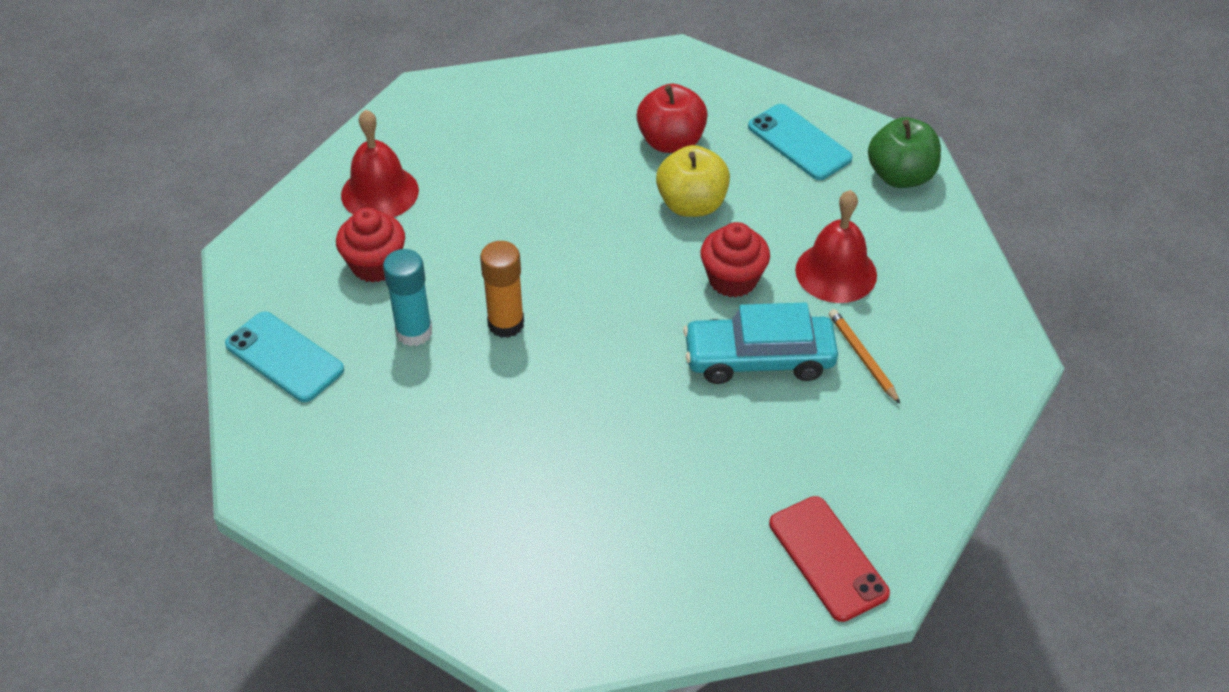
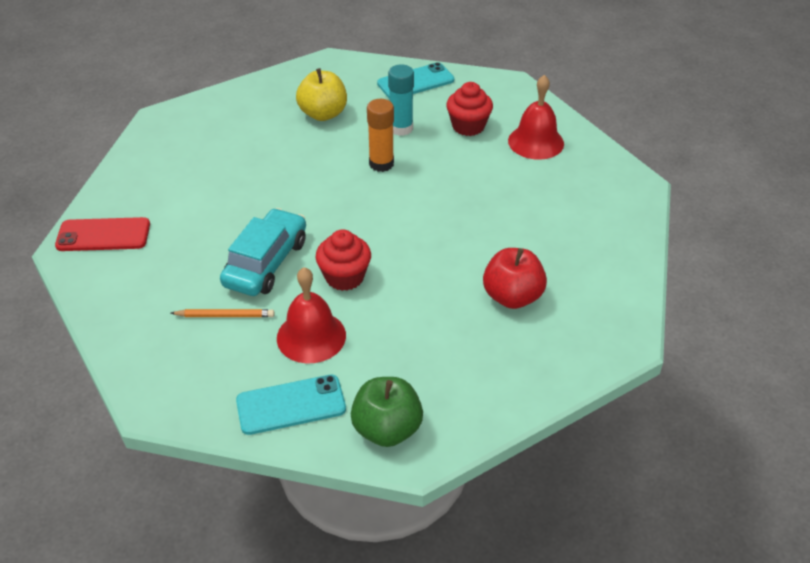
camera: 115 degrees right, 5 degrees down
(691, 204) = (434, 283): yellow apple -> yellow apple (323, 114)
(799, 142) = (468, 377): turquoise phone -> turquoise phone (291, 405)

